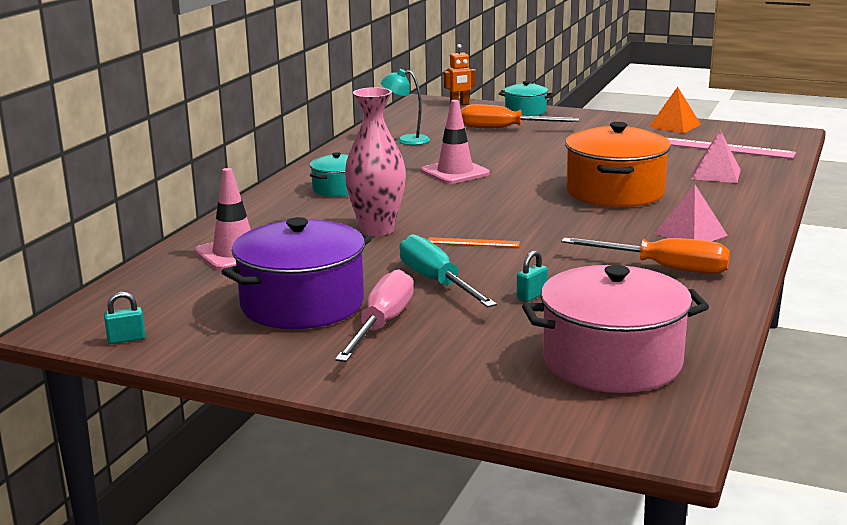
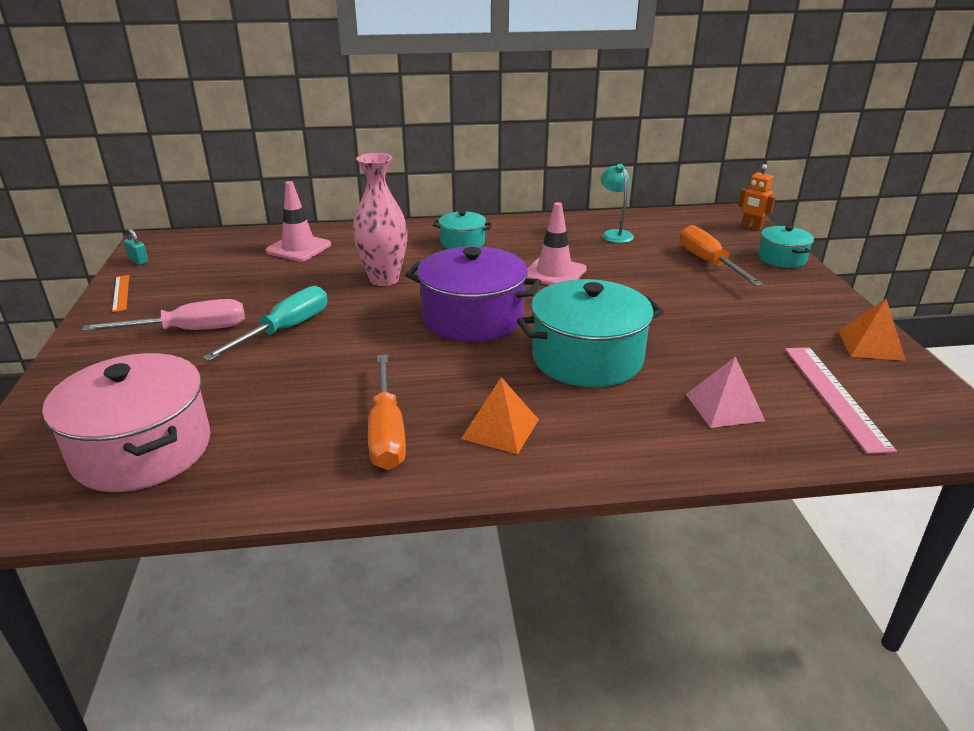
camera: 60 degrees right, 10 degrees up
(302, 304) = (216, 294): purple pot -> purple pot (473, 318)
(473, 242) = (384, 322): orange ruler -> orange ruler (121, 293)
(531, 296) = (276, 377): turquoise padlock -> none
(615, 192) = (587, 358): orange pot -> turquoise pot
(690, 234) = (500, 429): pink pyramid -> orange pyramid

